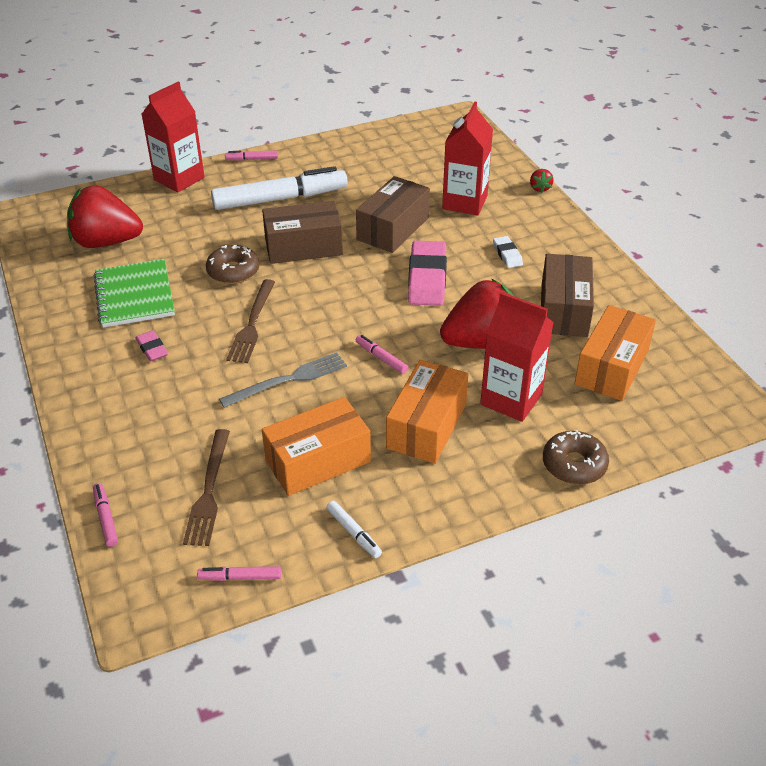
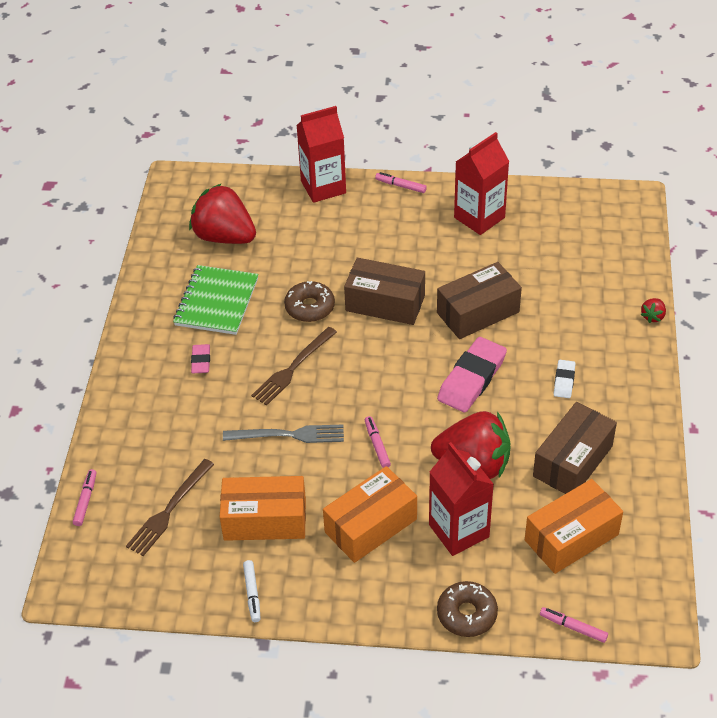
camera: 30 degrees right, 5 degrees up
(240, 577) = (149, 592): pink marker -> pink marker (573, 627)
(280, 199) = (398, 241): white marker -> none
(465, 202) = (566, 307): red carton -> red carton (479, 217)

